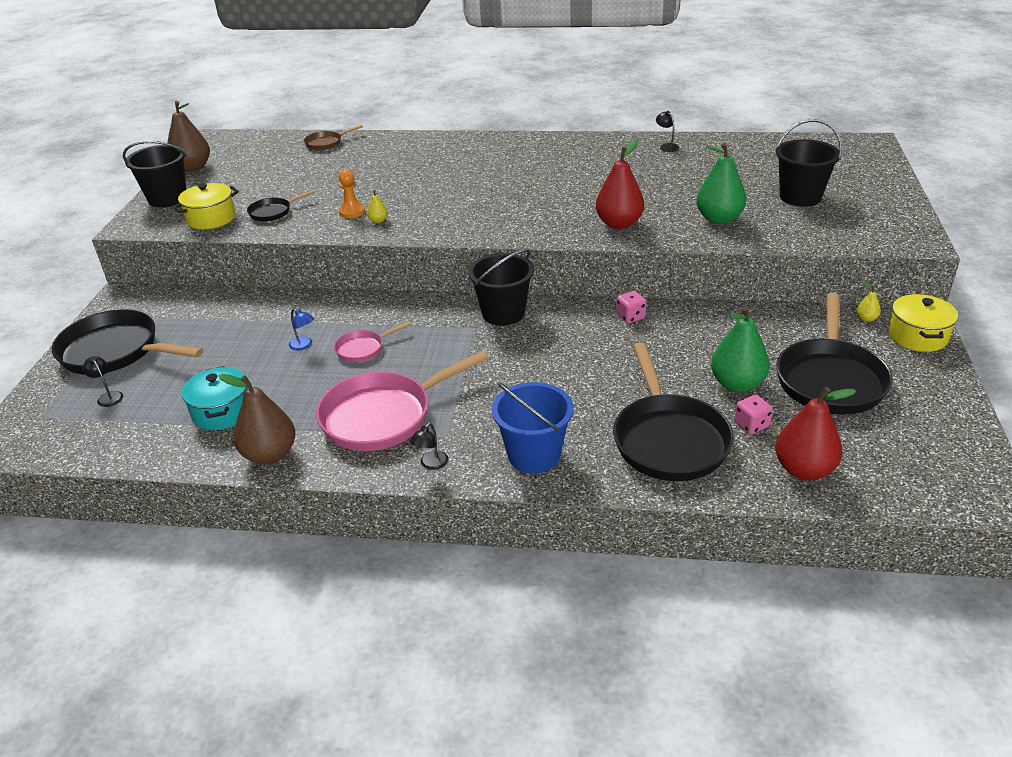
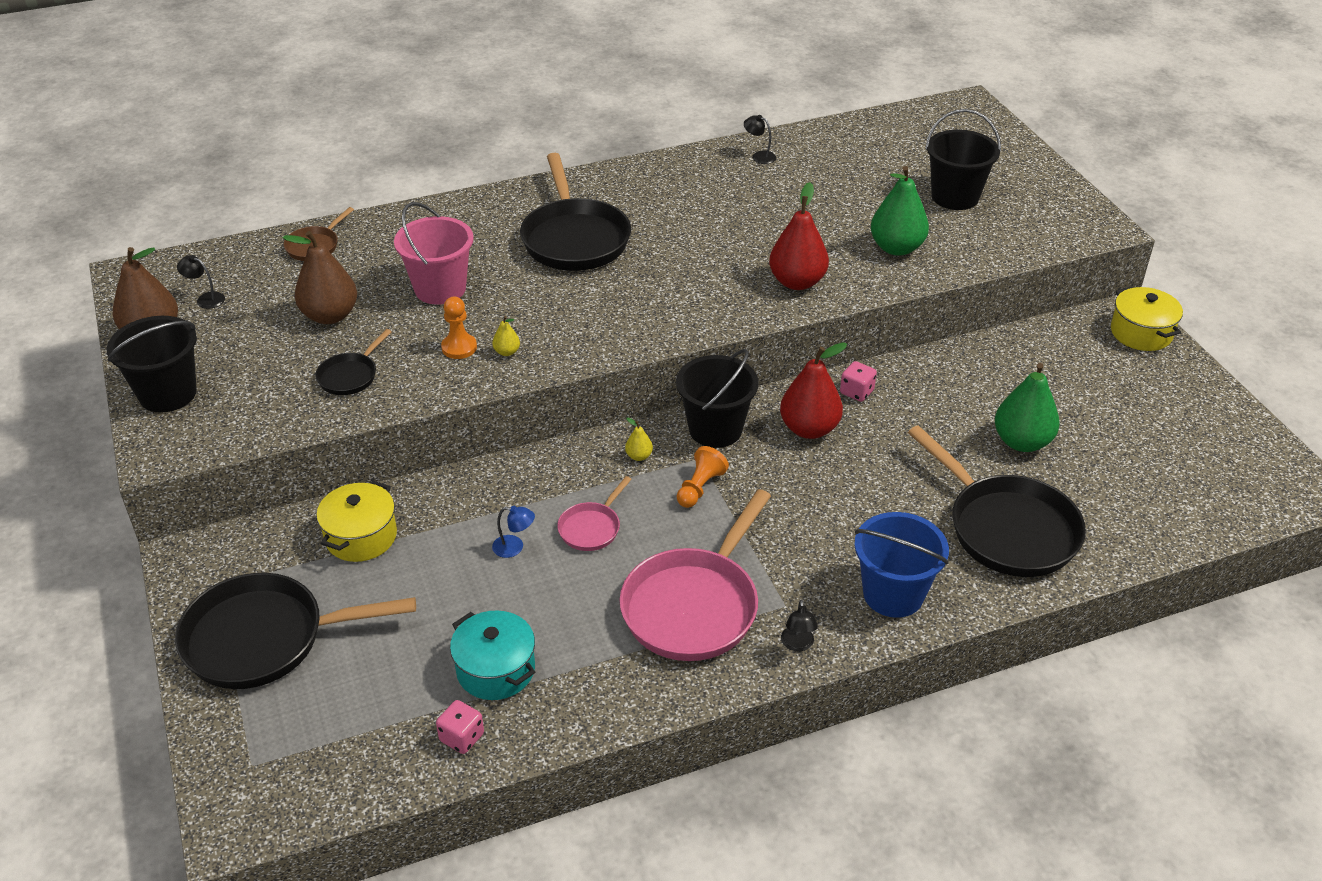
camera: 30 degrees left, 5 degrees up
(108, 396) = (321, 703): black lamp -> black lamp (205, 299)
(211, 218) = (270, 409): yellow pot -> yellow pot (361, 536)
(270, 455) = (608, 701): brown pear -> brown pear (330, 315)
(374, 179) = (440, 289): none -> pink bucket
(458, 345) = (700, 487): none -> orange pawn
(751, 425) = (1068, 485): pink dice -> pink dice (462, 737)
(804, 469) = (1148, 518): red pear -> red pear (809, 429)
(830, 379) = (1100, 408): black pan -> black pan (574, 239)
(866, 319) = (1083, 325): yellow pear -> yellow pear (639, 456)

